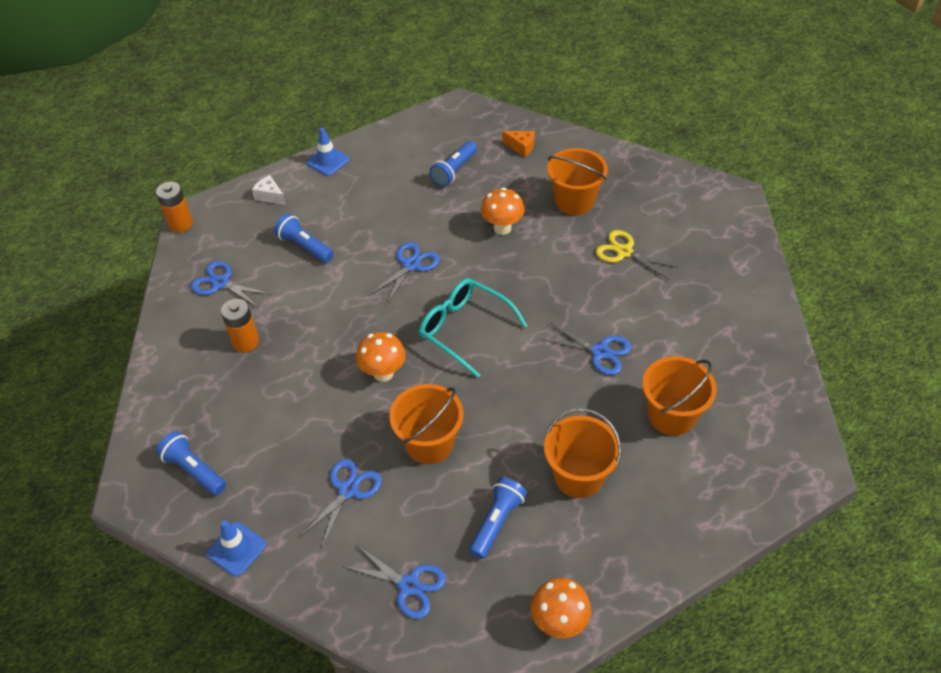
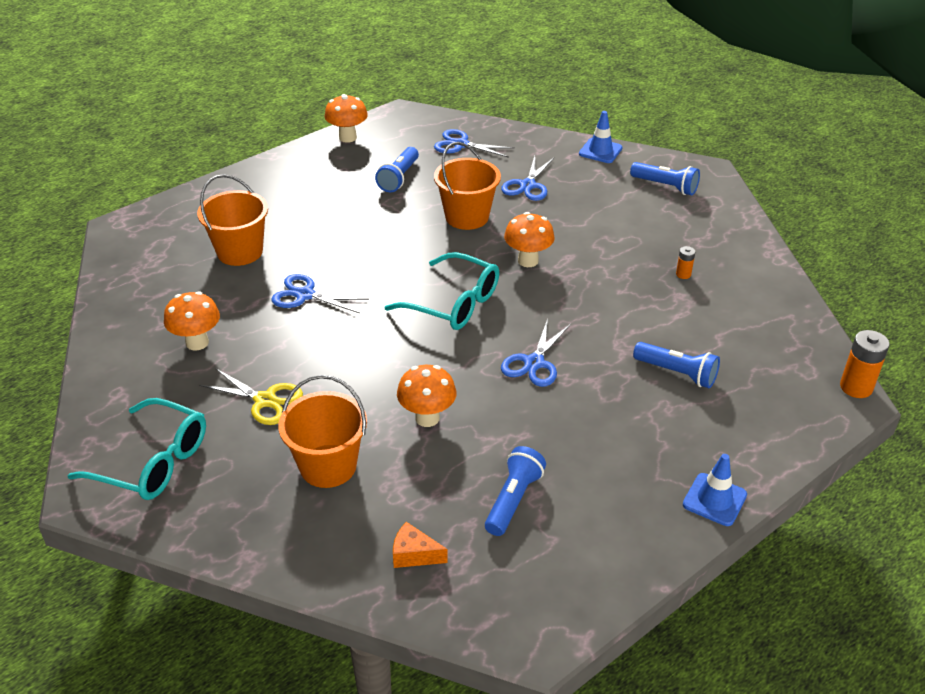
camera: 170 degrees right, 10 degrees down
(221, 283) = (751, 325): blue scissors -> none
(246, 342) = (683, 274): orange battery -> orange battery, size x0.54
(270, 196) = (765, 436): white cheese -> none
(578, 476) = (331, 207): orange bucket -> none
(689, 309) = (197, 342): none -> orange mushroom
(698, 214) = (152, 461): none -> turquoise glasses

